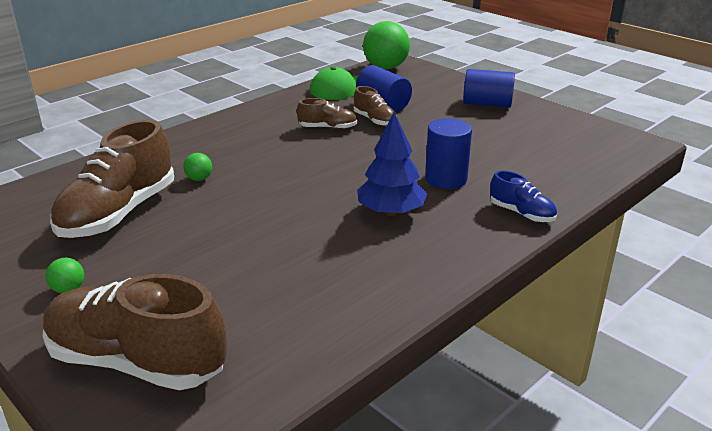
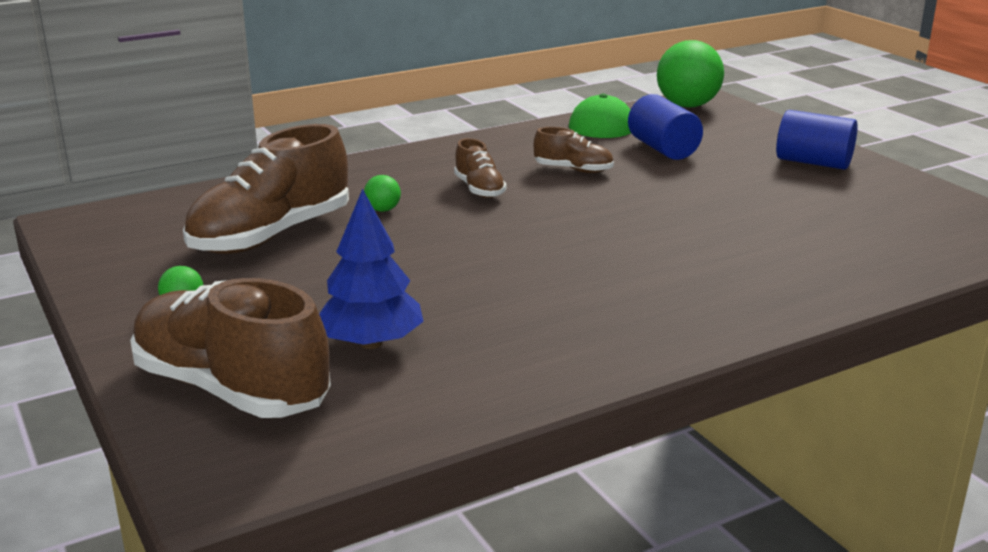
camera: 15 degrees right, 5 degrees down
(375, 120) = (642, 167): brown shoe -> brown shoe (479, 189)
(391, 211) = (614, 274): blue tree -> blue tree (371, 343)
(446, 179) = (708, 245): blue cylinder -> none
(521, 213) = (796, 298): blue shoe -> none

